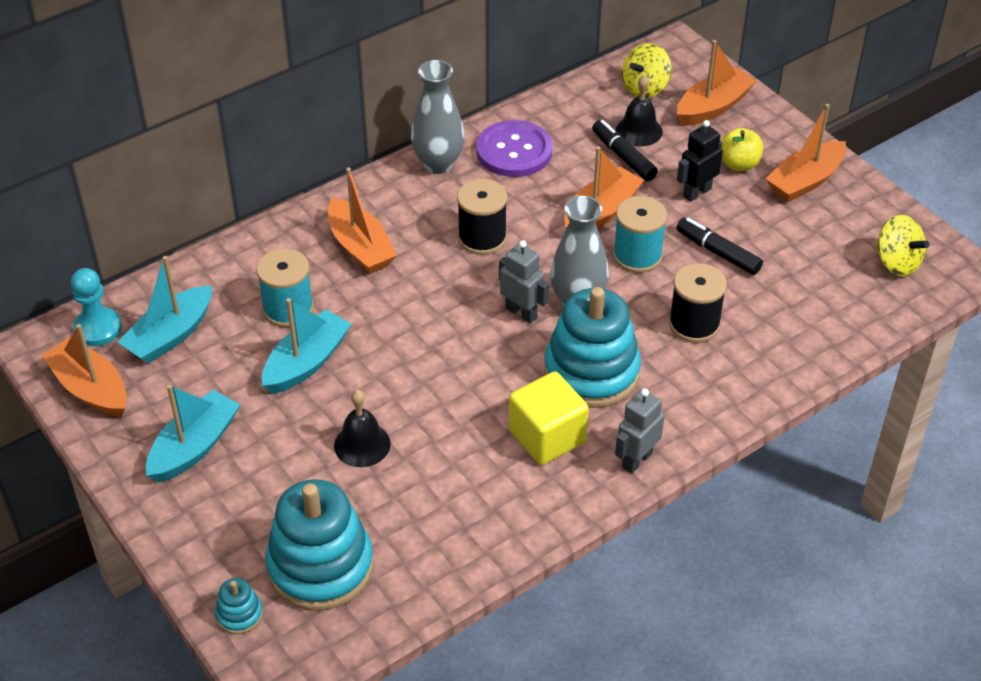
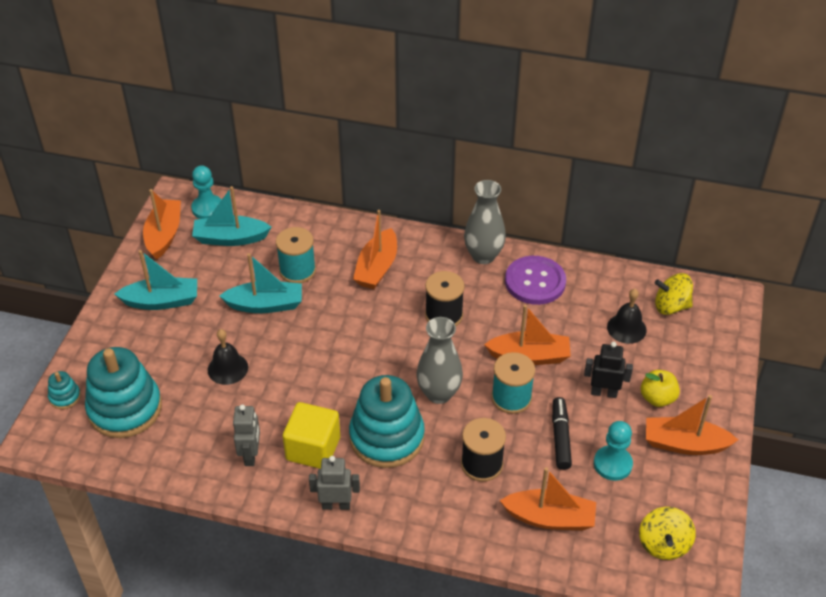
camera: 50 degrees right, 0 degrees up
(521, 313) = (401, 373): grey robot -> grey robot (251, 455)
(623, 156) = (593, 335): black marker -> none
(713, 107) = (696, 351): orange boat -> orange boat (550, 518)
(782, 238) = (612, 464): none -> turquoise pawn

